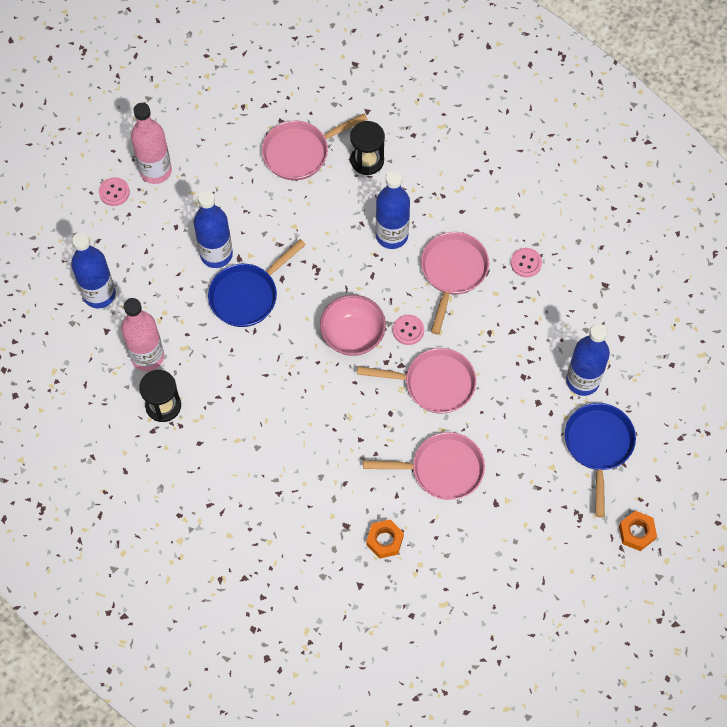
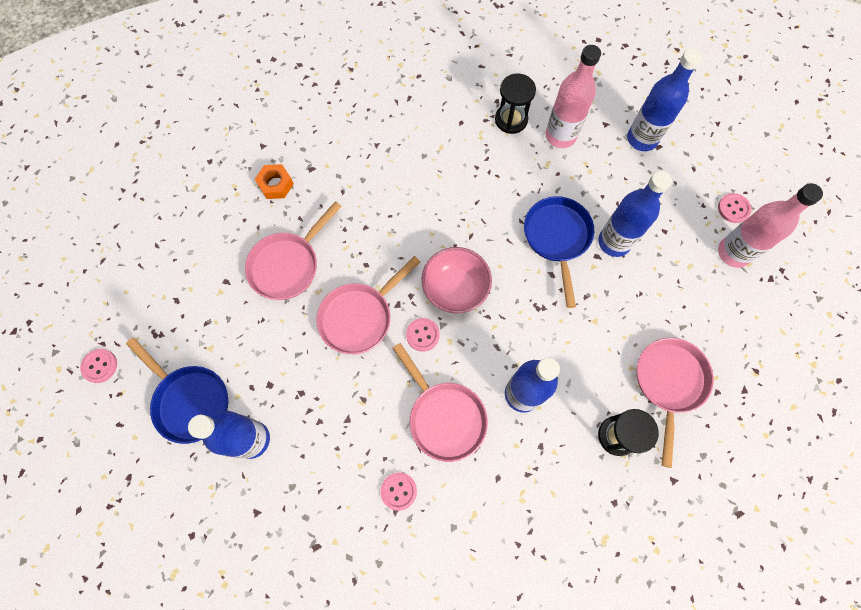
camera: 130 degrees right, 5 degrees up
(636, 532) = (100, 366): orange nut -> pink button

